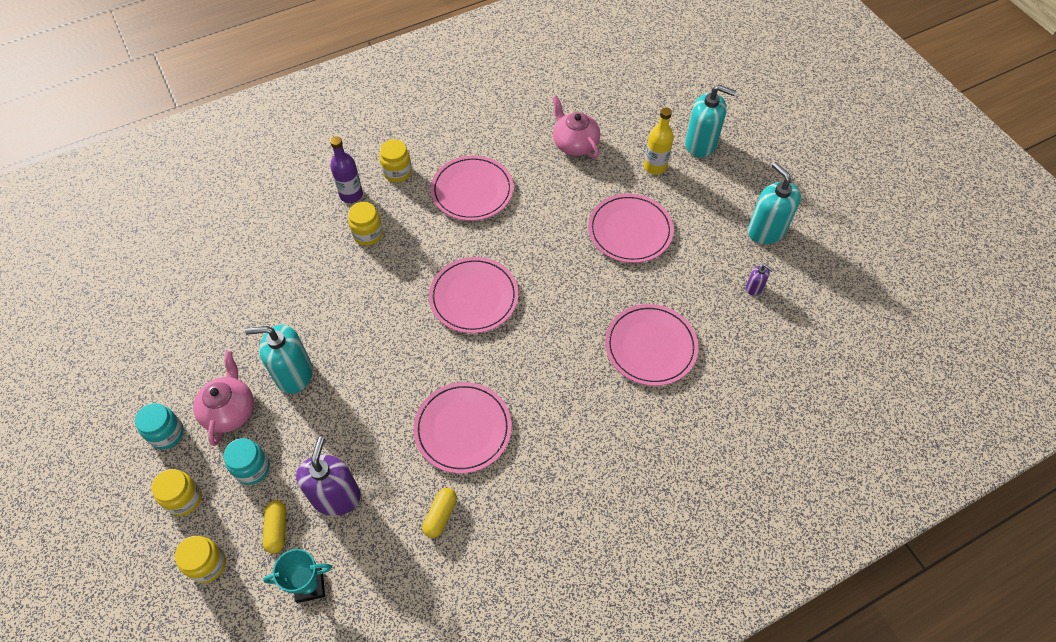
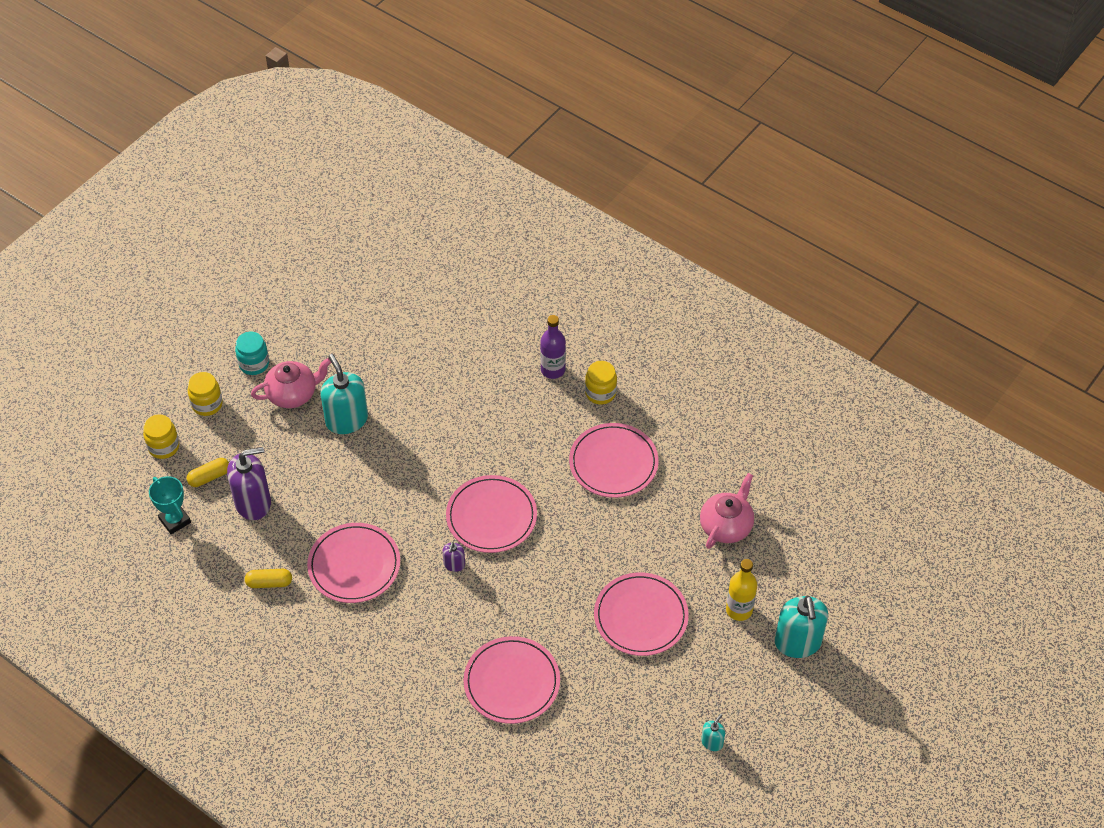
camera: 65 degrees right, 5 degrees down
(252, 468) = (251, 435): turquoise jar -> none
(368, 234) = (515, 404): yellow jar -> none
(754, 288) = (630, 752): purple soap dispenser -> purple soap dispenser (454, 564)
(766, 230) = (712, 742): turquoise soap dispenser -> turquoise soap dispenser, size x0.47

